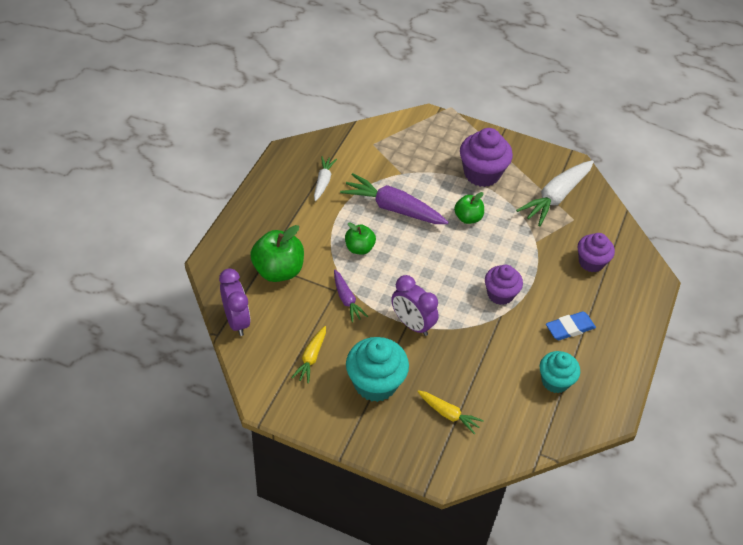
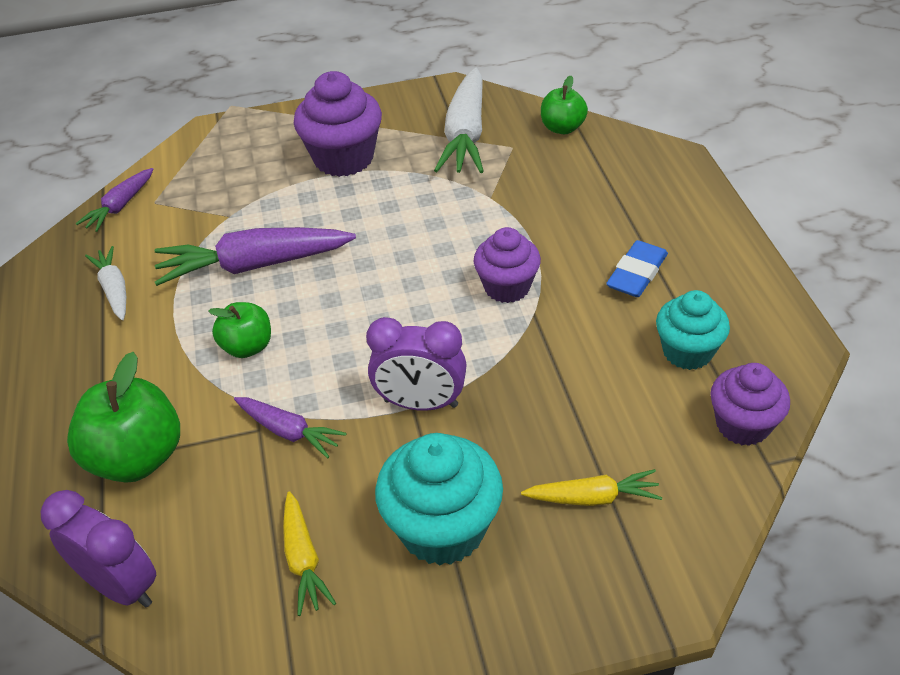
camera: 30 degrees left, 5 degrees down
(356, 137) = (120, 207): none -> purple carrot
(468, 218) = (373, 219): green apple -> green apple (562, 128)
(591, 262) = (582, 182): purple cupcake -> purple cupcake (742, 425)

